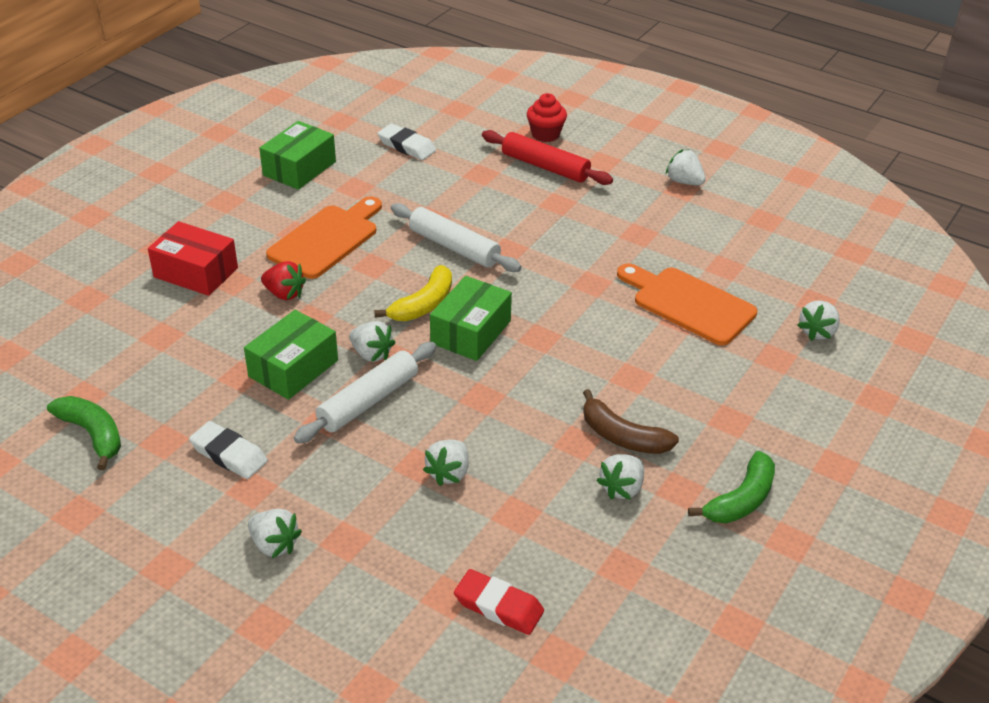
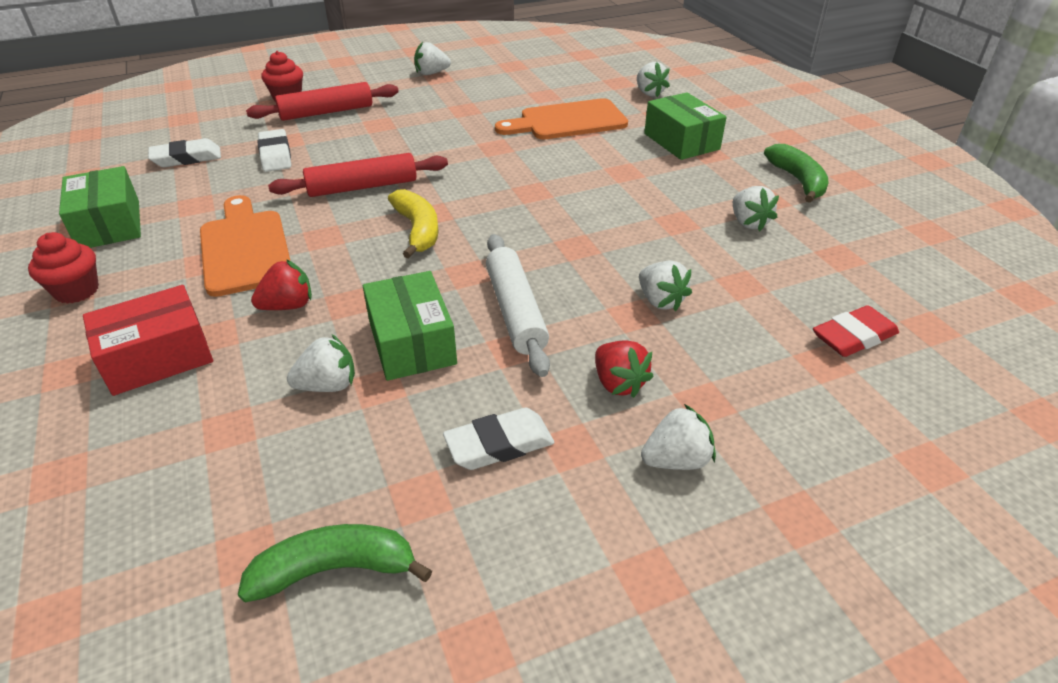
camera: 55 degrees left, 0 degrees up
(226, 202) = (77, 291): none -> red cupcake
(330, 487) = (618, 383): none -> red strawberry
(371, 354) = (450, 284): white strawberry -> white strawberry (328, 385)
(453, 181) = (275, 155): none -> white eraser
(454, 247) = (362, 187): white rolling pin -> red rolling pin
(471, 332) = (486, 220): green box -> green box (681, 141)
(622, 437) = (689, 200): brown banana -> none

